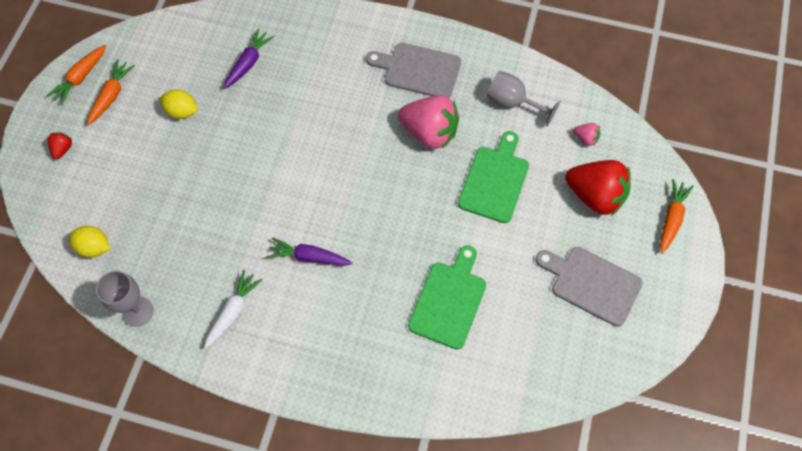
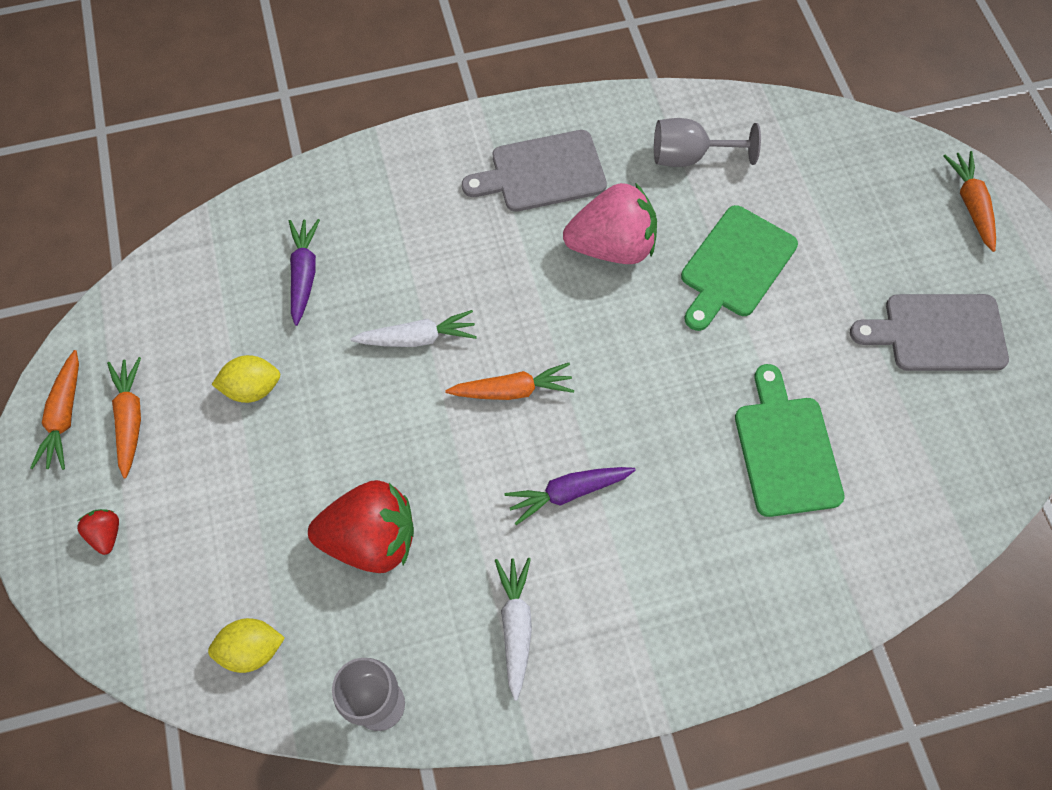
camera: 30 degrees left, 0 degrees up
(285, 129) = (417, 338): none -> white carrot
(317, 185) = (512, 390): none -> orange carrot
(495, 181) = (735, 266): green cutting board -> green cutting board turned 135 degrees counterclockwise
(585, 138) = (806, 157): pink strawberry -> none
(595, 196) = (866, 222): red strawberry -> red strawberry (371, 539)

